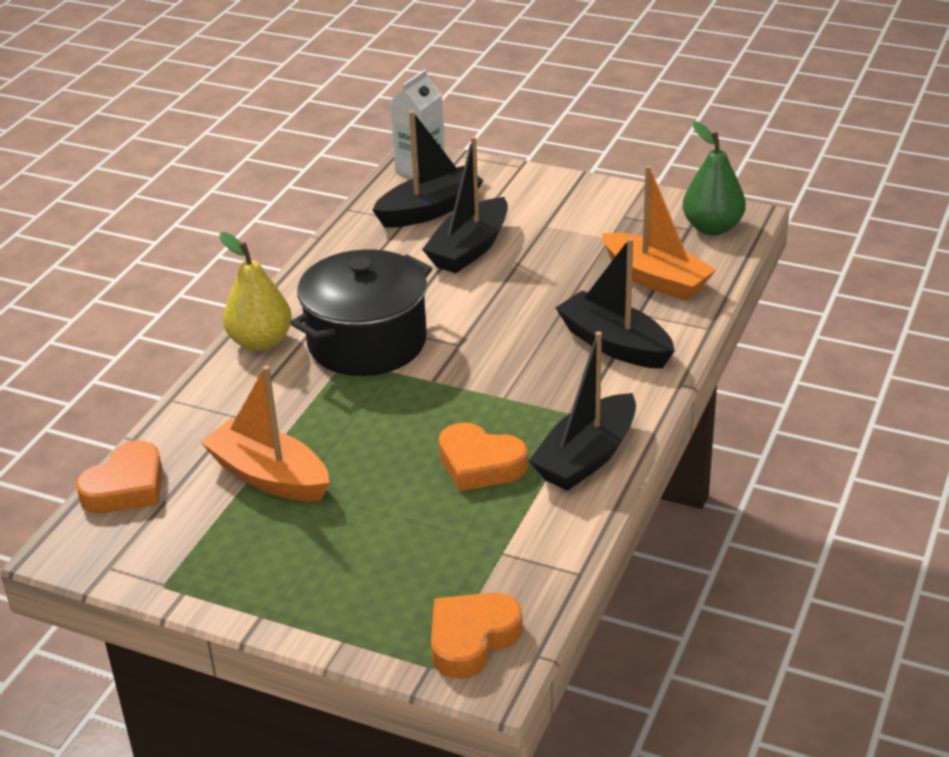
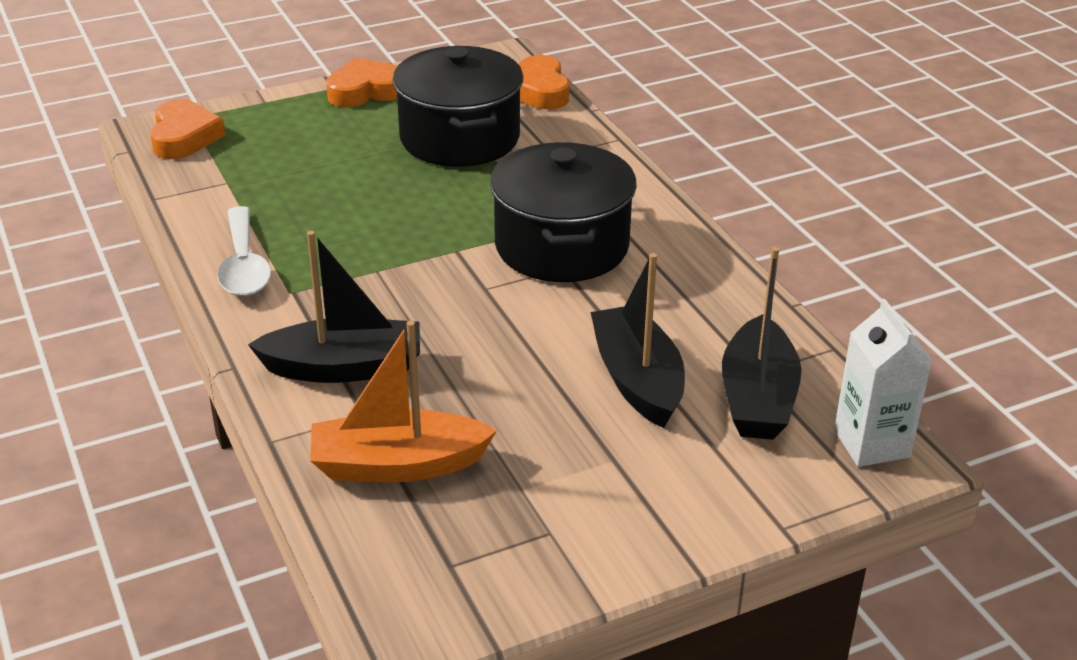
camera: 130 degrees right, 0 degrees up
(260, 342) = (642, 201): yellow pear -> none
(269, 476) = (460, 138): orange boat -> black pot
(480, 464) = (322, 218): orange heart -> orange heart (365, 91)
(586, 457) = (244, 265): black boat -> white spoon
(712, 228) = (423, 585): green pear -> none

